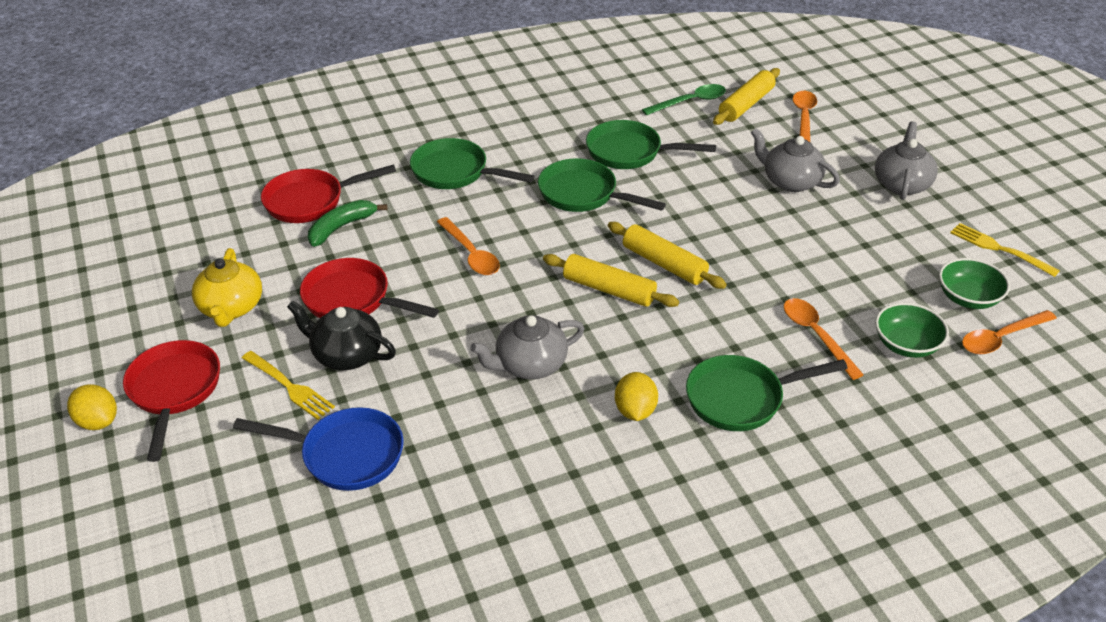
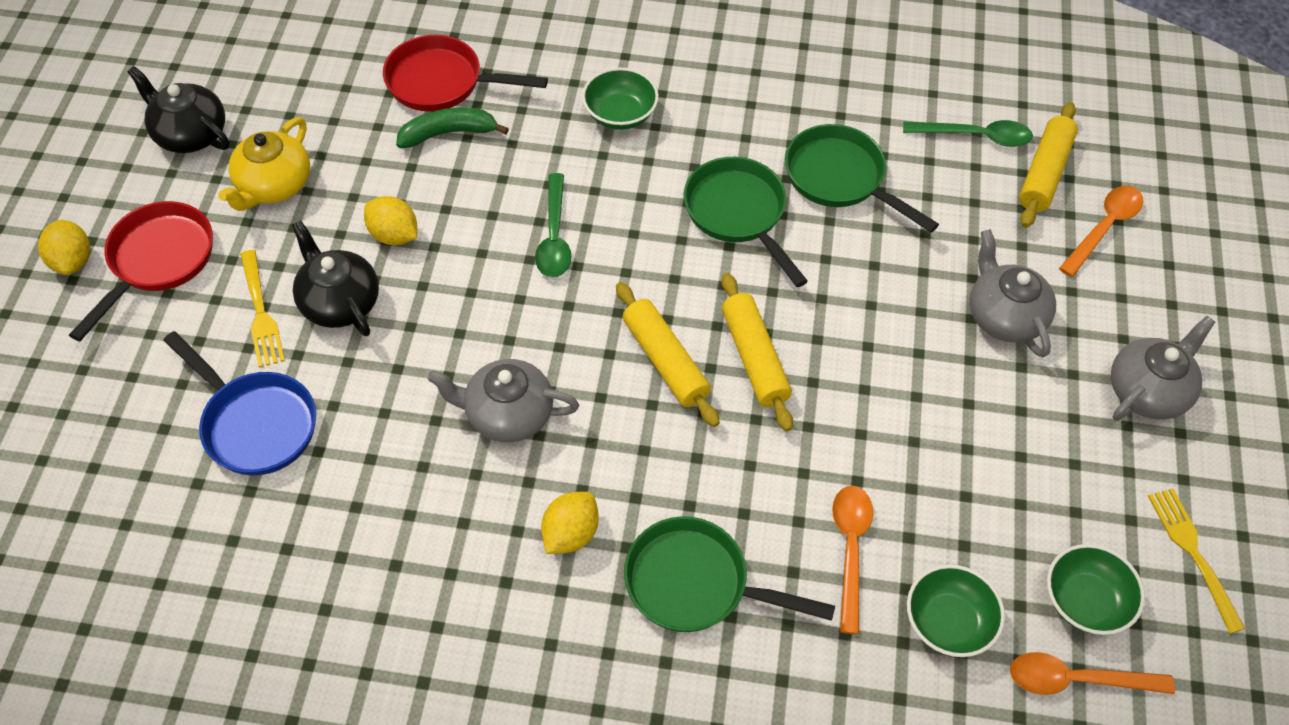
camera: 30 degrees right, 15 degrees up
(132, 304) = (190, 134): none -> black teapot
(353, 299) = (394, 235): red pan -> yellow lemon
(455, 172) = (620, 114): green pan -> green bowl
(471, 254) = (554, 236): orange spoon -> green spoon
(746, 105) = (1044, 173): yellow rolling pin -> yellow rolling pin turned 45 degrees counterclockwise

